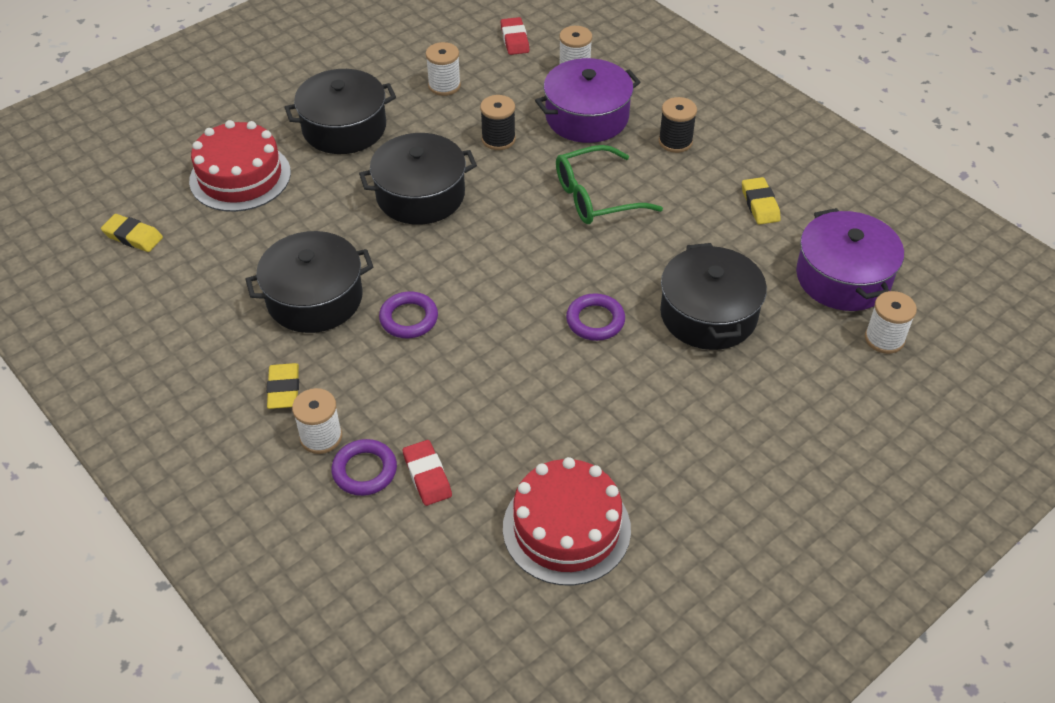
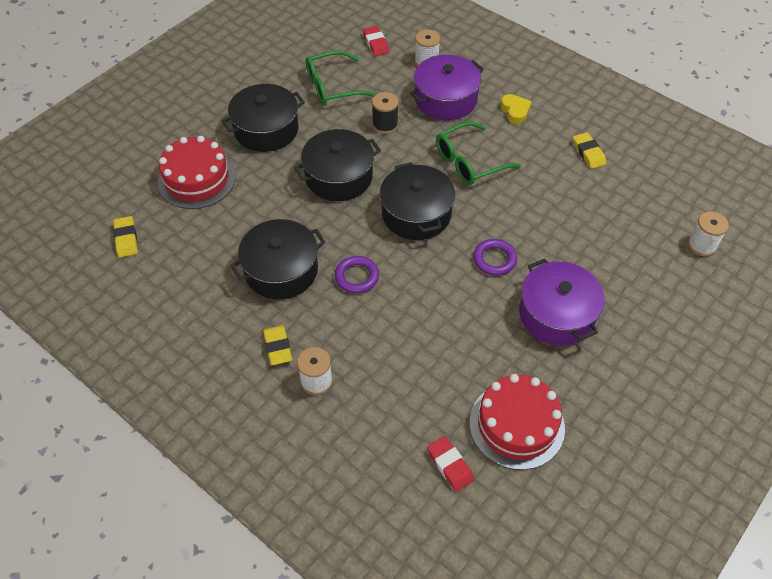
camera: 10 degrees left, 5 degrees up
(133, 236) = (126, 239): yellow eraser -> yellow eraser turned 60 degrees clockwise
(364, 470) = (356, 403): purple ring -> none
(427, 475) = (404, 399): red eraser -> red eraser (450, 465)
(444, 86) = (333, 87): white spool -> green glasses
(675, 142) = (515, 111): black spool -> yellow heart
(708, 314) = (574, 243): black pot -> black pot (416, 214)
(843, 277) = (661, 202): purple pot -> purple pot (556, 314)

